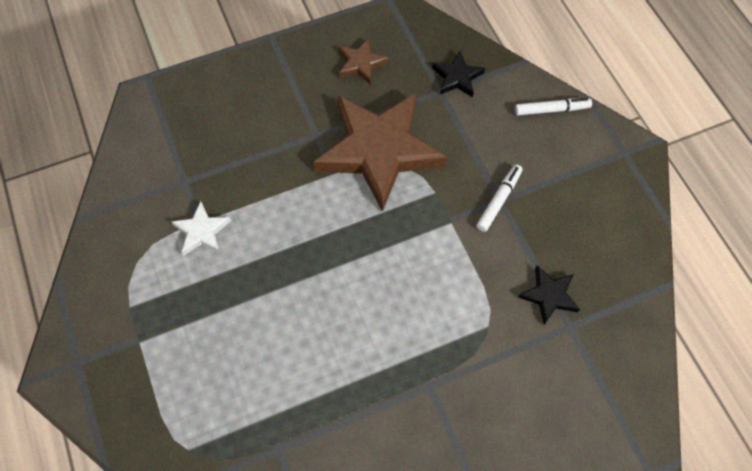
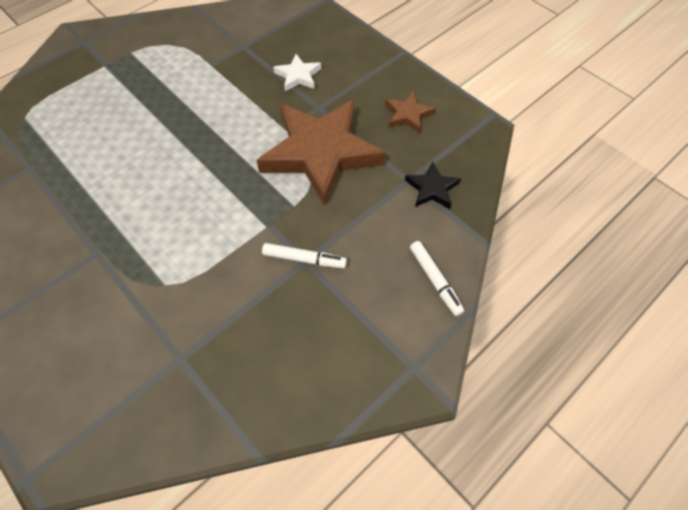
camera: 70 degrees right, 5 degrees down
(202, 231) = (203, 68): white star -> white star (298, 76)
(549, 296) = (210, 330): black star -> none

